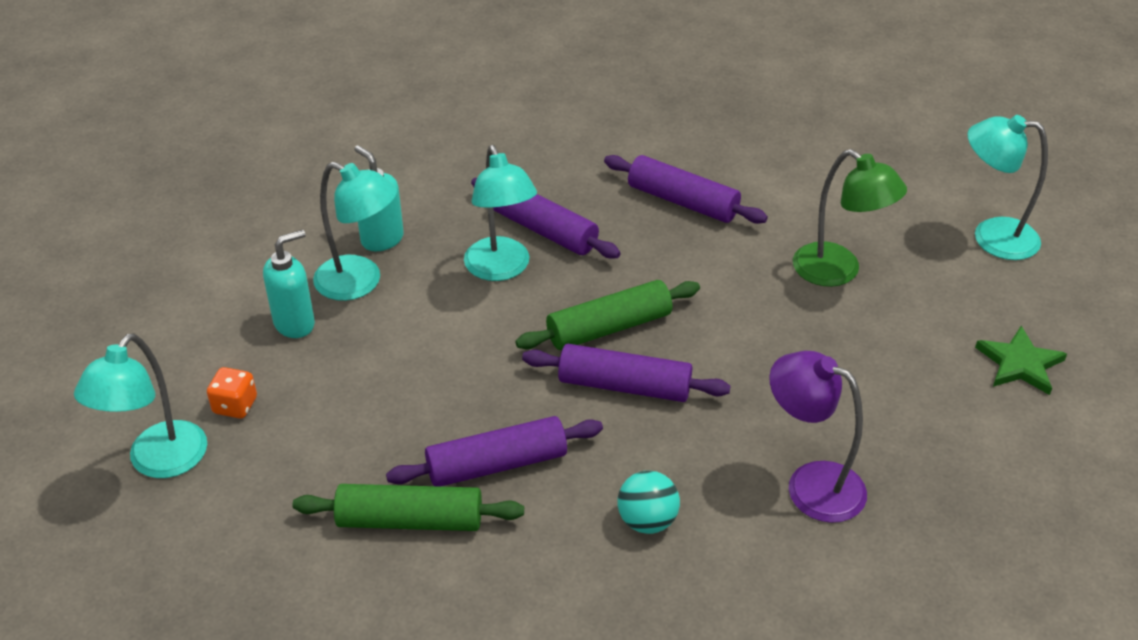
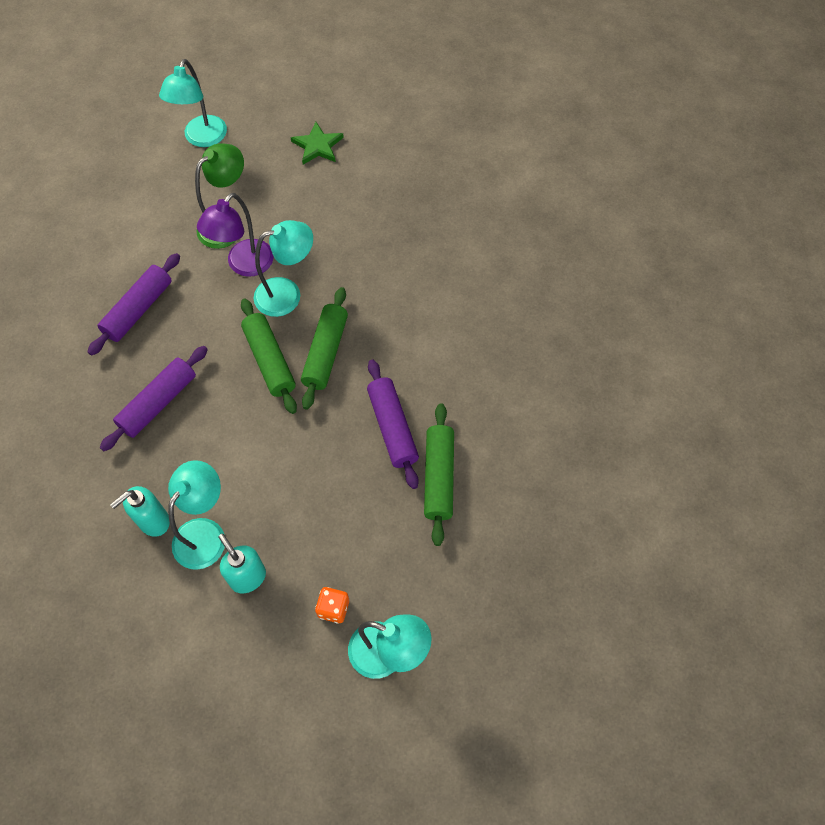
camera: 90 degrees left, 20 degrees up
(501, 269) = (200, 431): turquoise lamp -> turquoise lamp (287, 294)
(624, 386) = (325, 353): purple rolling pin -> green rolling pin
(647, 521) = (437, 343): turquoise ball -> none
(810, 484) = (409, 259): purple lamp -> purple lamp (244, 265)

